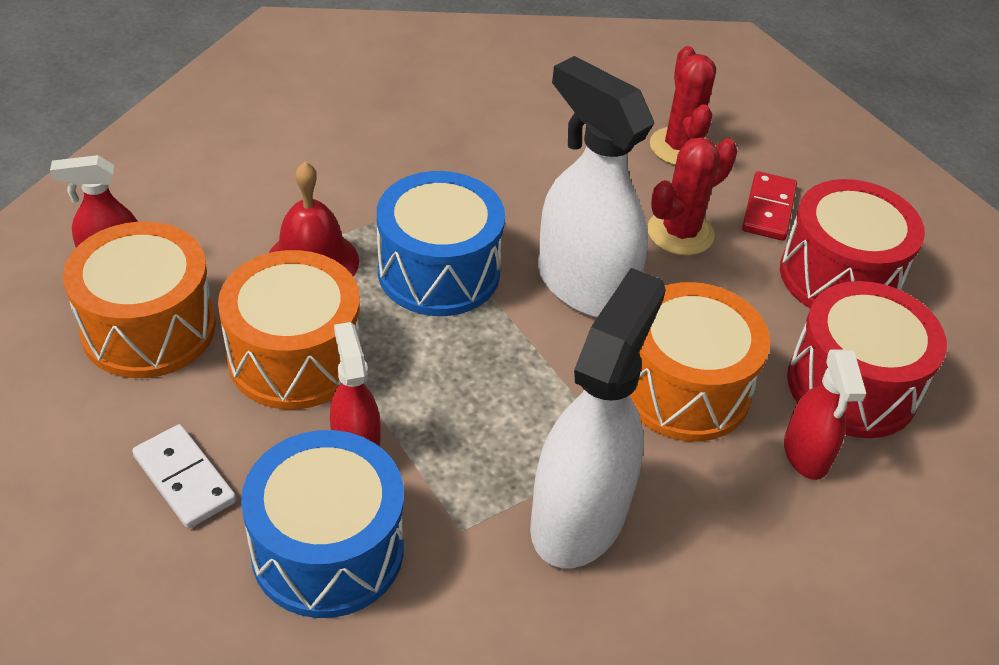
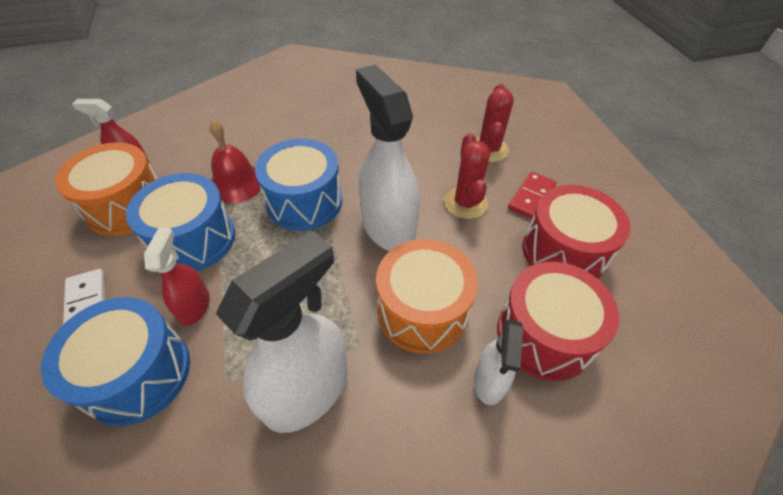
camera: 20 degrees right, 5 degrees up
(295, 357) = (193, 239): orange drum -> blue drum
(680, 233) = (465, 203): red cactus -> red cactus turned 75 degrees counterclockwise
(806, 454) = (489, 381): red spray bottle -> white spray bottle

